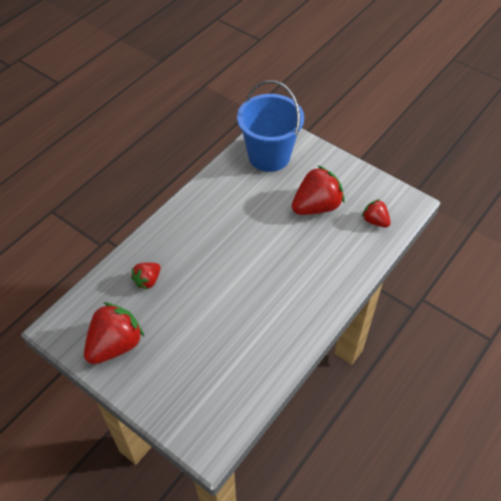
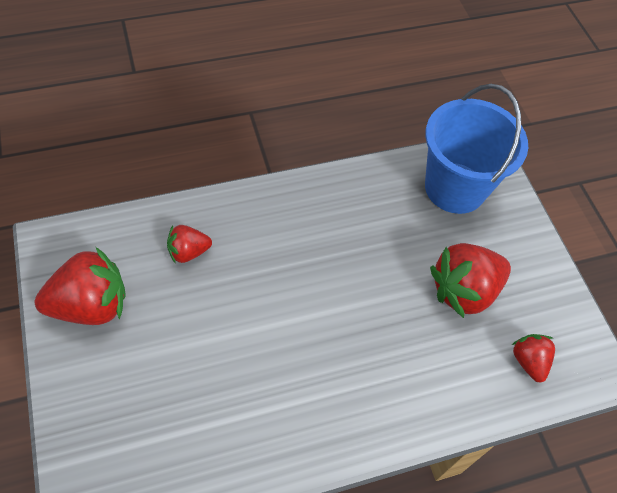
camera: 30 degrees right, 5 degrees up
(316, 206) = (464, 291): red strawberry -> red strawberry turned 150 degrees clockwise

